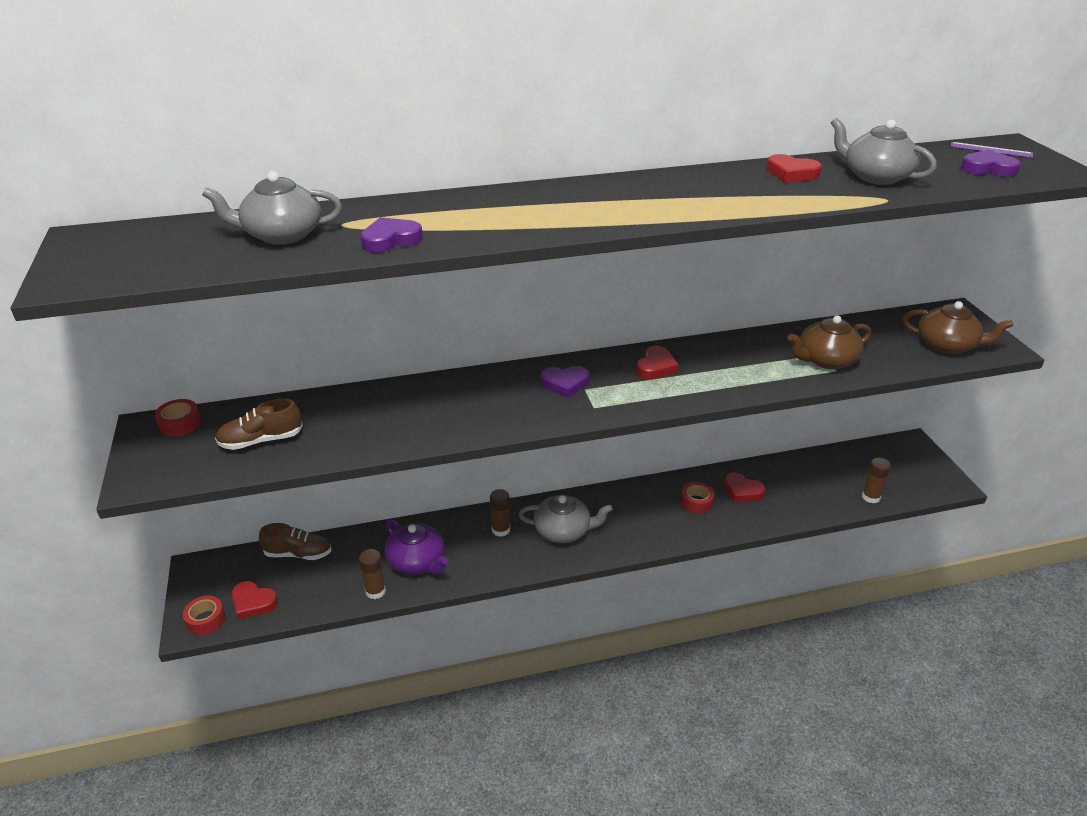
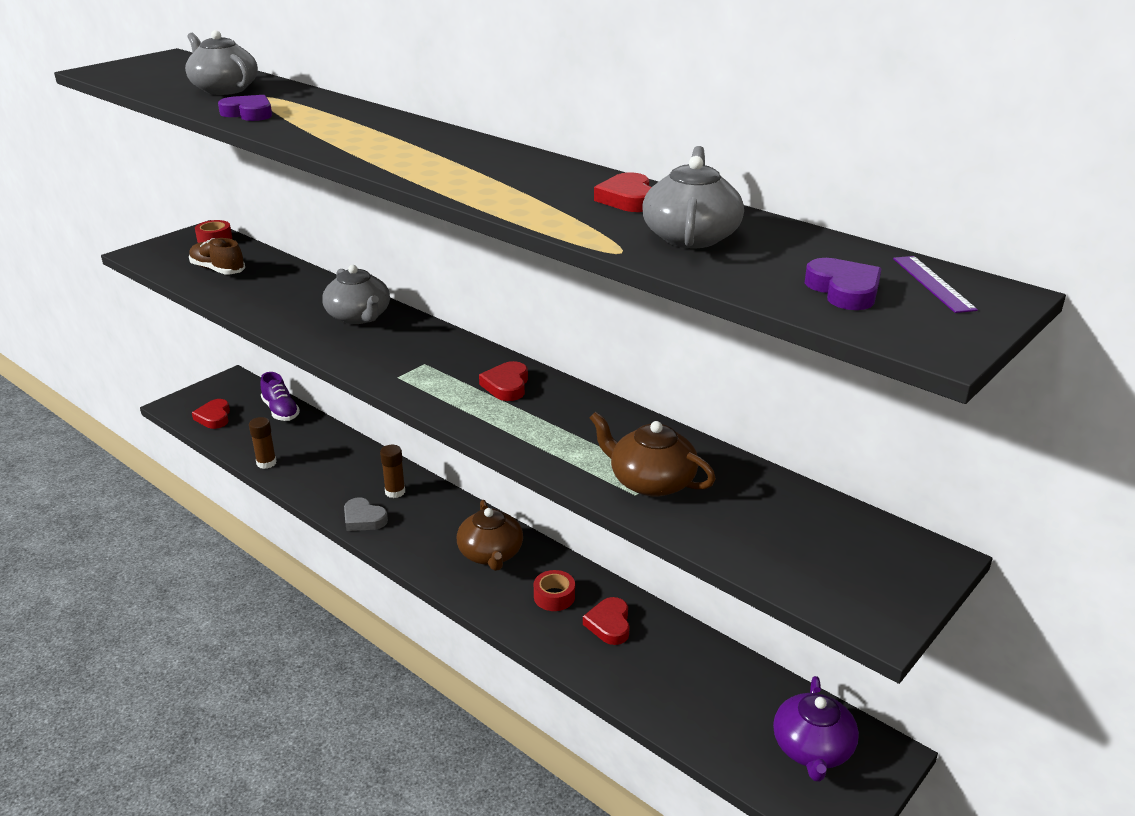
camera: 55 degrees right, 5 degrees down
(206, 620) = (183, 408): red tape -> none
(298, 554) = (281, 411): brown shoe -> purple shoe
(417, 561) = (317, 467): purple teapot -> purple teapot (812, 749)
(520, 560) = (363, 519): none -> grey heart
(563, 531) = (426, 527): grey teapot -> grey teapot (359, 316)
(565, 384) = (422, 352): purple heart -> none
(655, 367) = (506, 385): red heart -> red heart turned 105 degrees clockwise
(870, 497) = (714, 741): brown glue stick -> none
(947, 345) = (816, 567): brown teapot -> brown teapot (491, 554)

